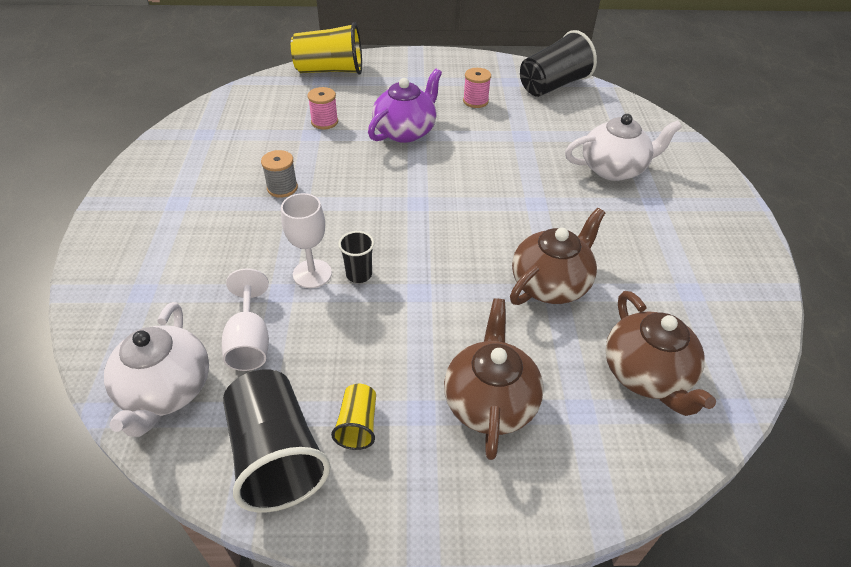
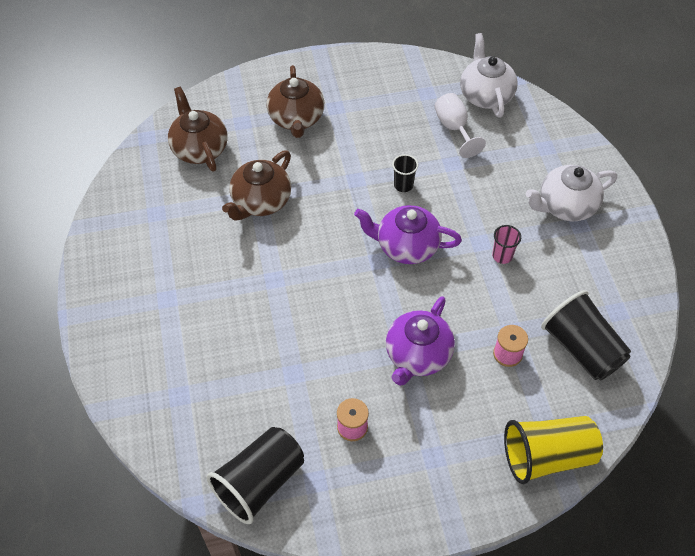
camera: 170 degrees right, 10 degrees up
(276, 455) = (407, 76): black cup -> black cup (581, 348)
(282, 188) = (502, 256): grey spool -> pink cup
(312, 274) = (437, 180): white goblet -> none
(357, 425) = (369, 96): yellow cup -> none
(382, 211) = (406, 246): none -> purple teapot
(613, 169) = (198, 338): white teapot -> white teapot (566, 206)

